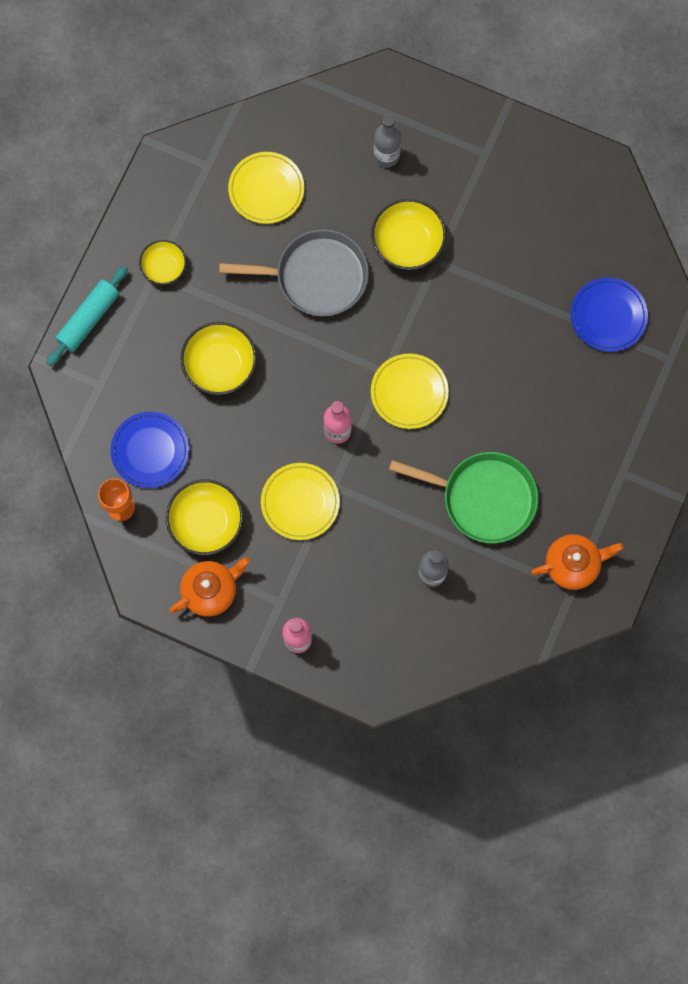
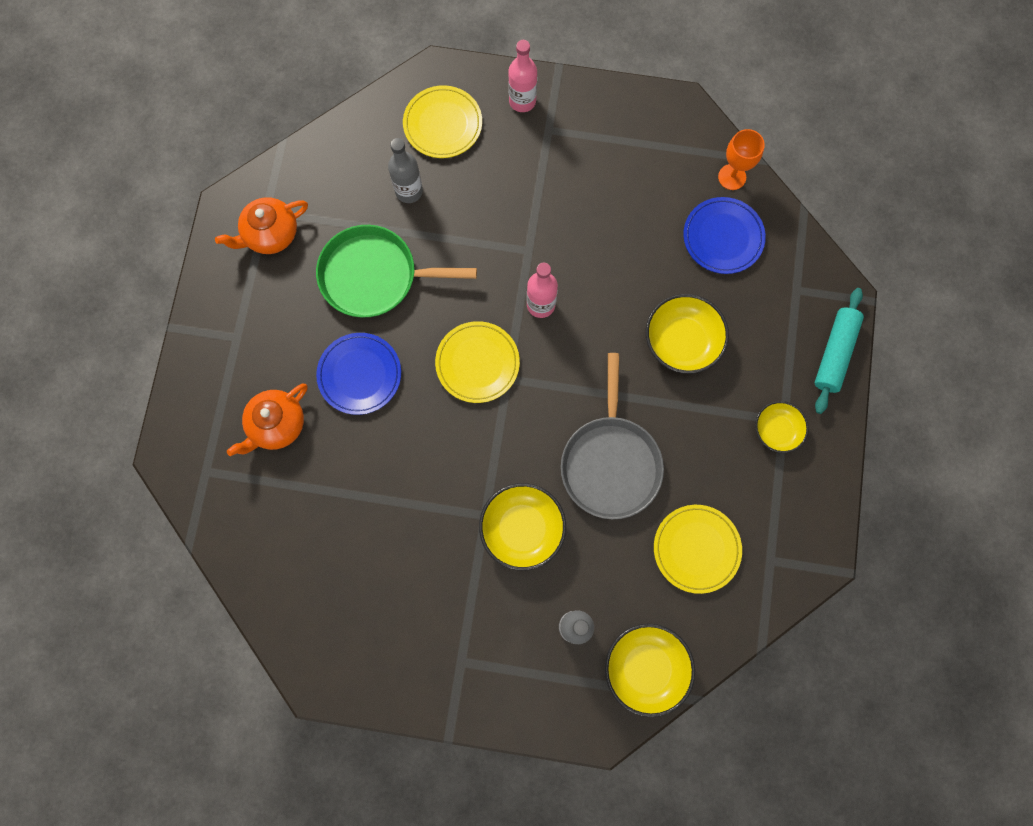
camera: 165 degrees right, 0 degrees up
(206, 522) = (644, 184): yellow bowl -> yellow bowl (646, 668)
(210, 590) = (619, 123): orange teapot -> orange teapot (276, 425)
(300, 502) = (558, 225): yellow plate -> yellow plate (443, 124)
(316, 276) = (610, 463): grey pan -> grey pan turned 75 degrees counterclockwise
(608, 316) = (282, 502): blue plate -> blue plate (359, 374)

